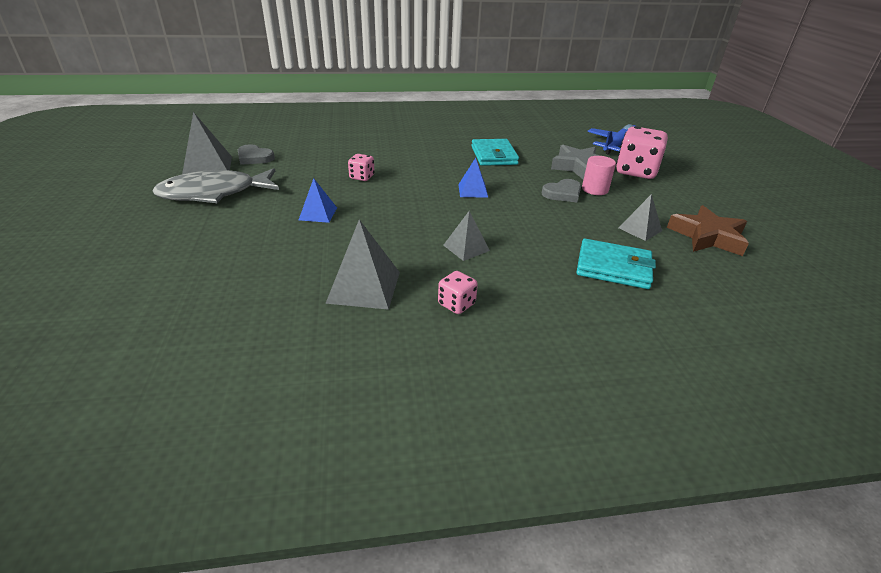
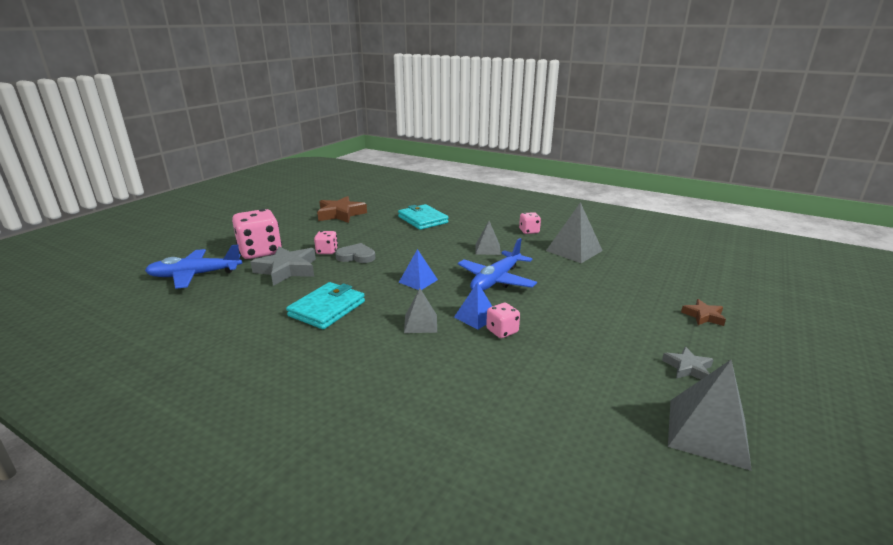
camera: 140 degrees left, 10 degrees down
(189, 241) = (703, 316): none -> brown star
(214, 193) = (687, 368): grey fish -> grey star
(254, 157) = (628, 426): grey heart -> none
(318, 213) = (577, 305): blue pyramid -> blue pyramid (476, 317)
(411, 213) = (496, 280): none -> blue plane
(595, 189) = (327, 251): pink cylinder -> pink dice
(640, 229) = (365, 226): grey pyramid -> grey pyramid (420, 323)

